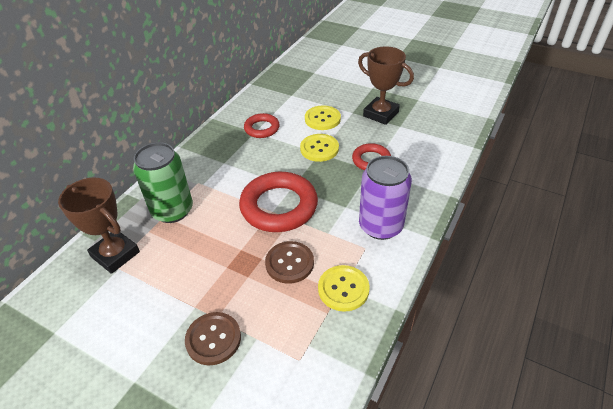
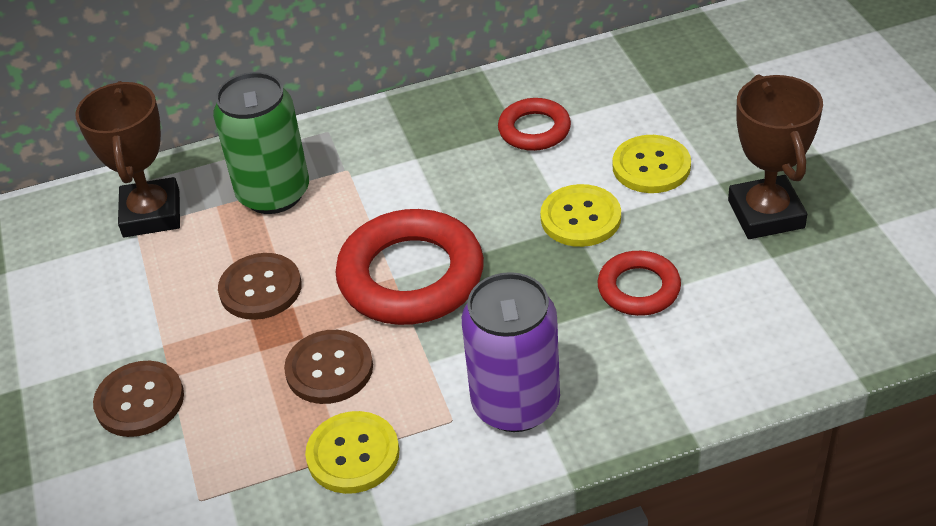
camera: 45 degrees right, 0 degrees up
(215, 252) = (260, 288): none -> brown button

